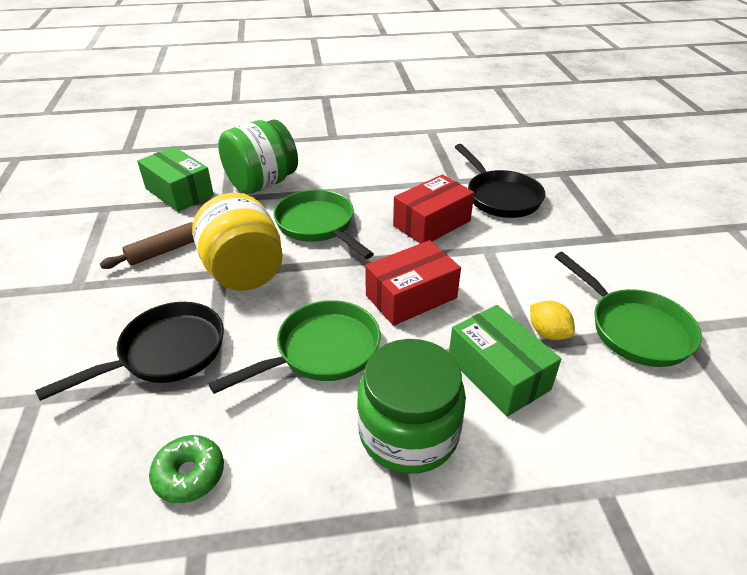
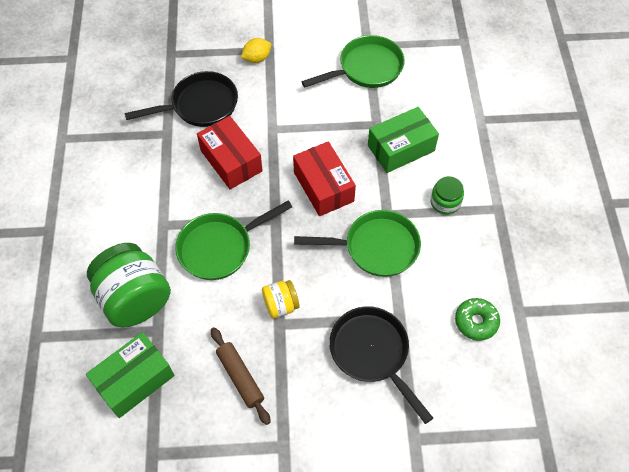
camera: 85 degrees left, 20 degrees up
(244, 272) = (280, 305): yellow jar -> yellow jar, size x0.50
(322, 351) = (376, 247): green pan -> green pan turned 120 degrees clockwise
(408, 432) = (445, 202): green jar -> green jar, size x0.50
(548, 333) = (367, 114): yellow lemon -> yellow lemon (257, 58)

